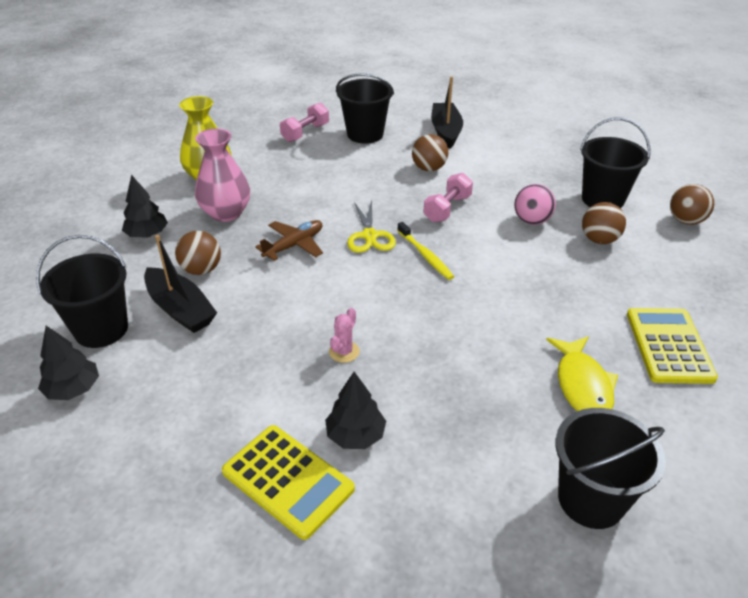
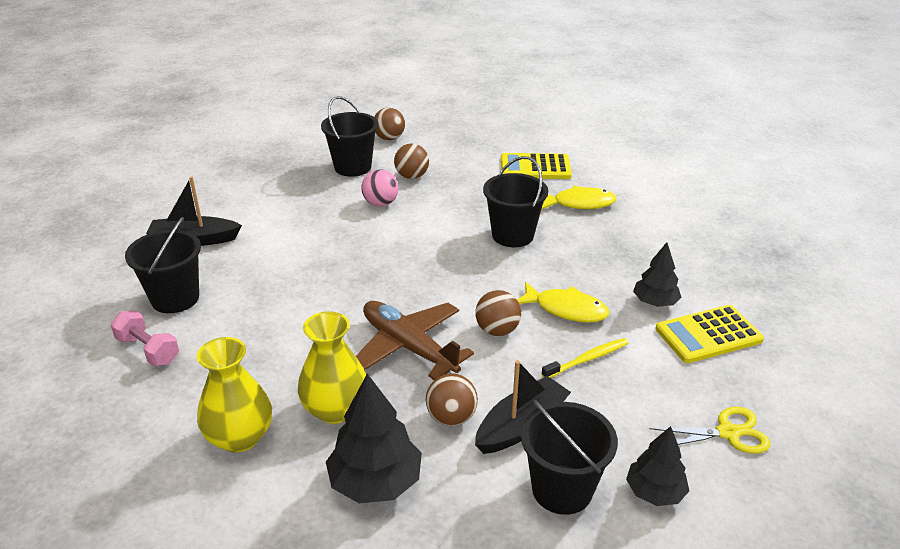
camera: 90 degrees left, 5 degrees down
(147, 234) = (375, 482): black tree -> black tree, size x1.57
(226, 213) = (335, 409): pink vase -> yellow vase
(287, 480) = (708, 334): yellow calculator -> yellow calculator turned 150 degrees counterclockwise
(294, 245) = (408, 347): brown plane -> brown plane, size x1.60
(344, 352) = (566, 309): pink cactus -> yellow fish
(369, 236) = (395, 295): yellow scissors -> yellow scissors (728, 433)
(425, 255) = (430, 262): yellow toothbrush -> yellow toothbrush (587, 359)
(429, 168) = (273, 254): brown ball -> brown ball (497, 330)
(447, 209) = (354, 246): pink dumbbell -> none
(591, 499) = (674, 212): black bucket -> black bucket (512, 235)

